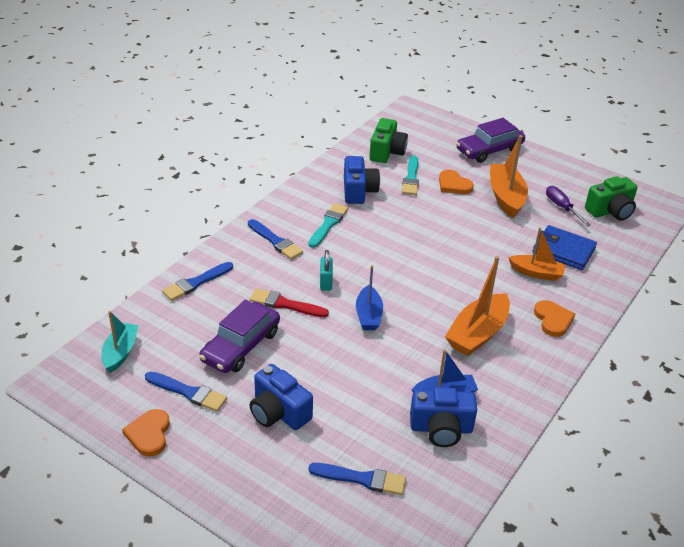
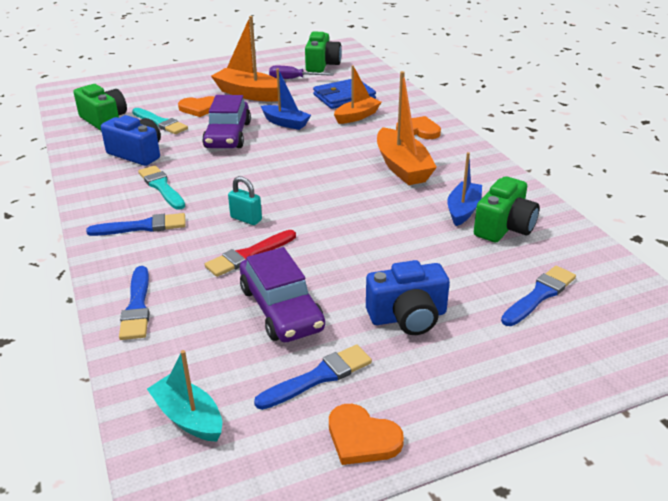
camera: 55 degrees left, 5 degrees down
(368, 315) = (320, 212): blue boat -> blue boat (285, 123)
(441, 429) = (504, 227): blue camera -> green camera
(489, 150) = (179, 78): purple car -> purple car (228, 135)

